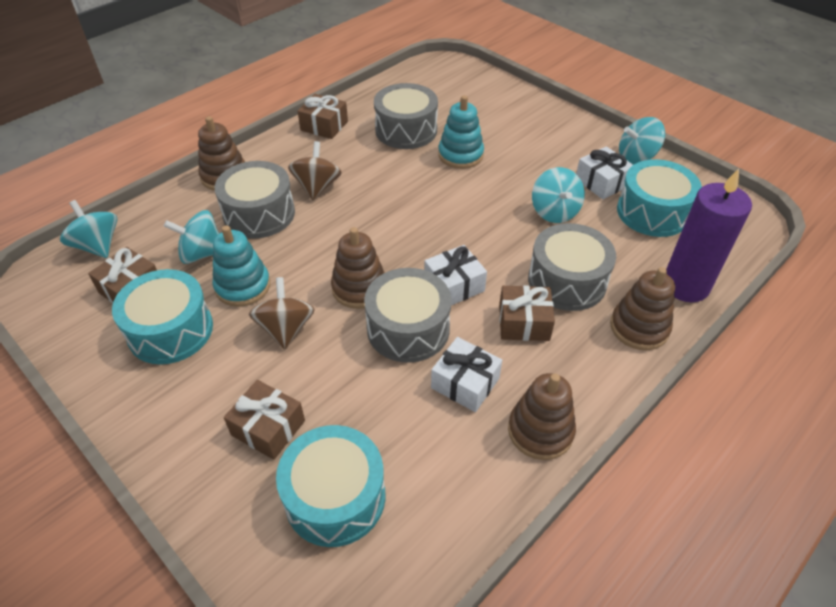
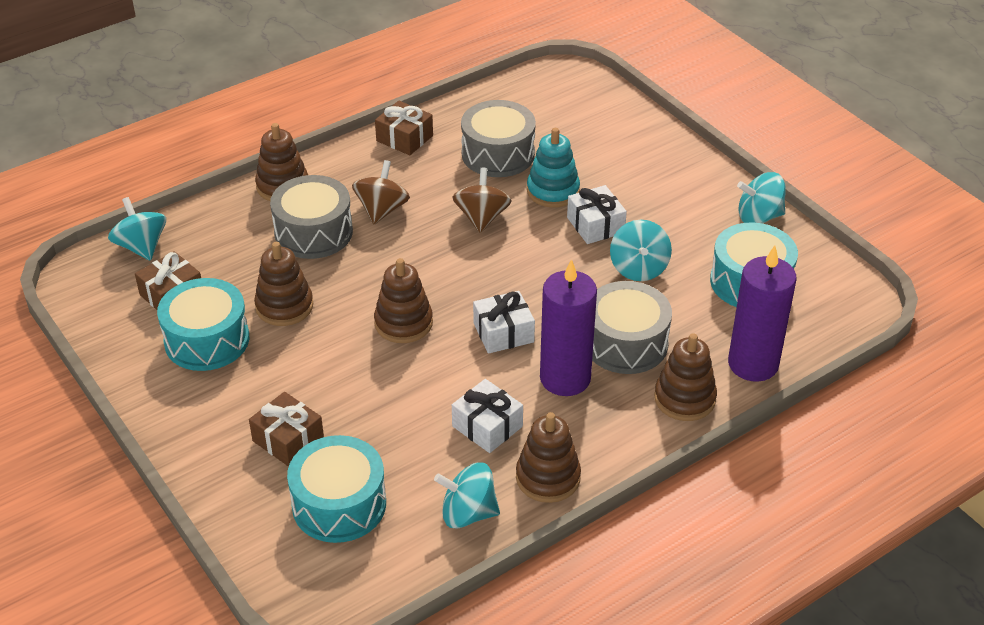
camera: 10 degrees right, 5 degrees down
(201, 253) = (247, 267): turquoise spinning top -> turquoise spinning top (468, 513)
(243, 286) = (284, 306): turquoise stacking toy -> brown stacking toy
(286, 328) = (320, 353): brown spinning top -> brown spinning top (482, 218)
(408, 328) = (444, 369): grey drum -> none
(524, 322) = (565, 378): brown gift -> purple candle
(601, 182) = (705, 241): white gift -> white gift (595, 225)

